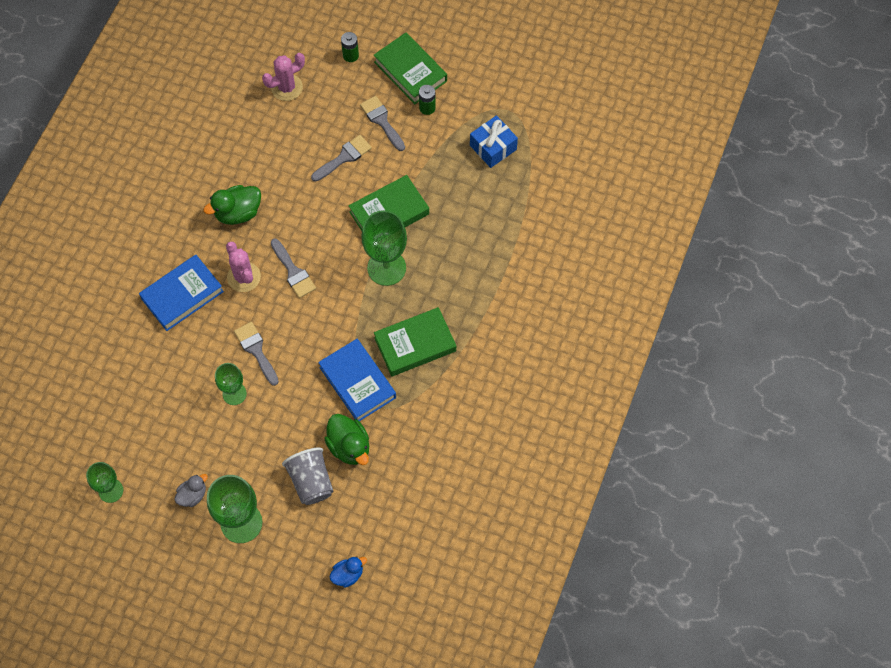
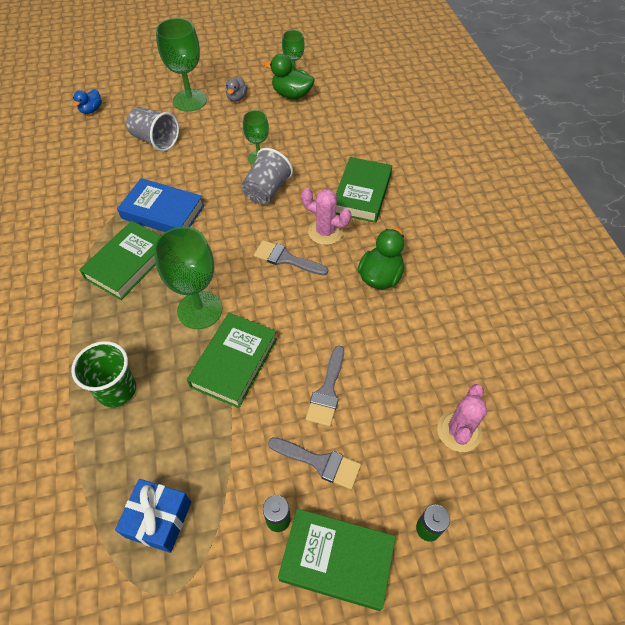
camera: 145 degrees right, 10 degrees down
(182, 295) = (362, 194): blue book -> green book
(256, 350) = (267, 190): grey brush -> grey cup
(349, 446) = (140, 171): green duck -> green duck (292, 94)
(477, 241) = (117, 390): none -> green cup

